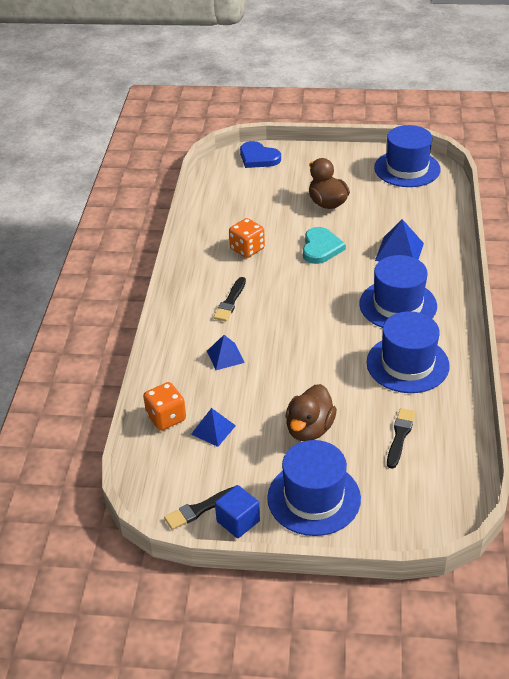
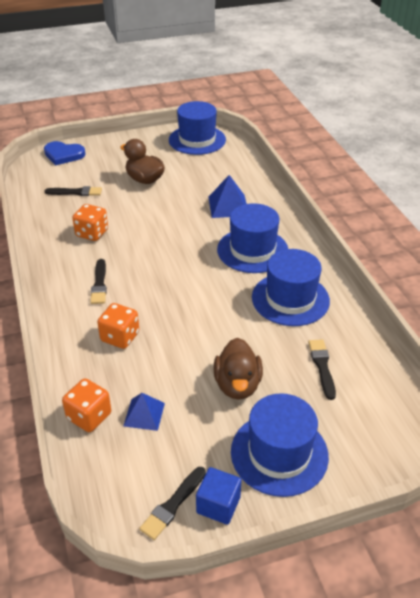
camera: 25 degrees left, 0 degrees up
(225, 356) = (120, 337): blue pyramid -> orange dice
(252, 202) = (76, 192): none -> black brush
(321, 248) = (159, 217): turquoise heart -> none

